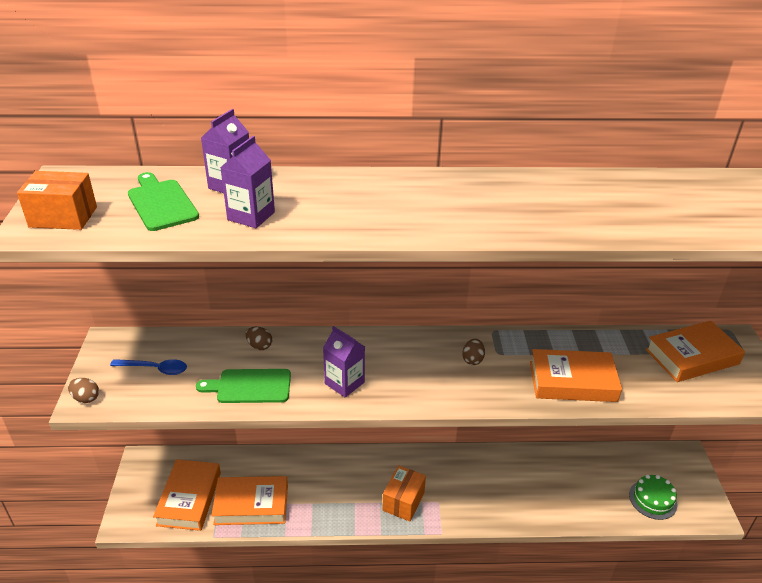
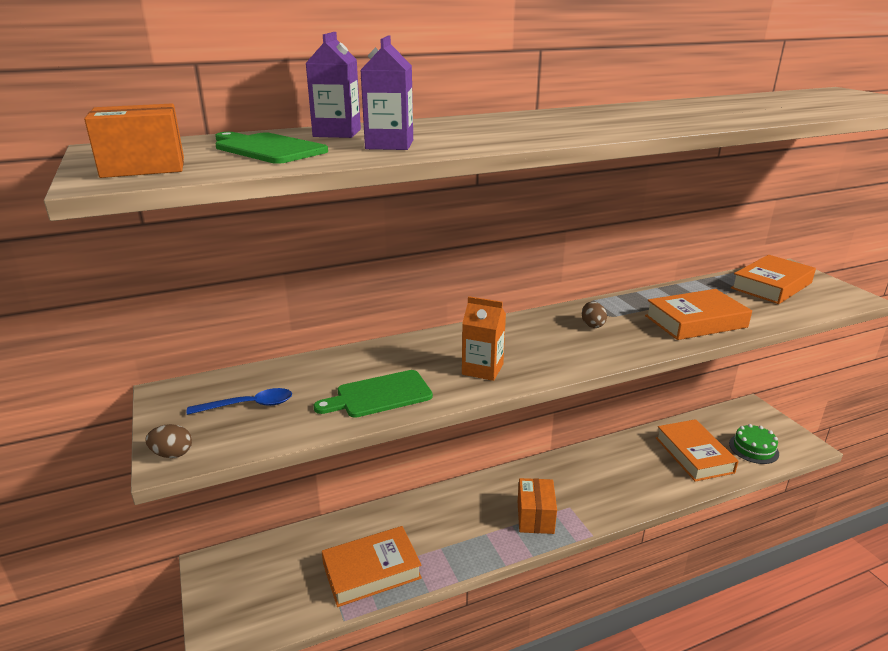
camera: 20 degrees left, 10 degrees down
(189, 498) = (292, 588): orange book -> orange book (694, 455)
(259, 346) = (363, 359): brown egg -> none
(344, 383) = (482, 369): purple carton -> orange carton

